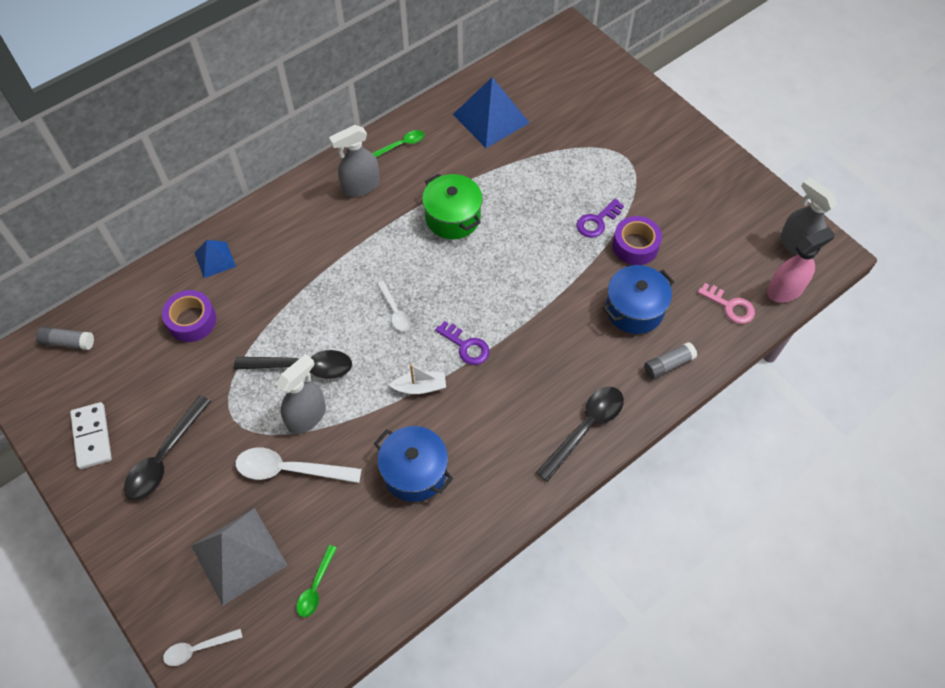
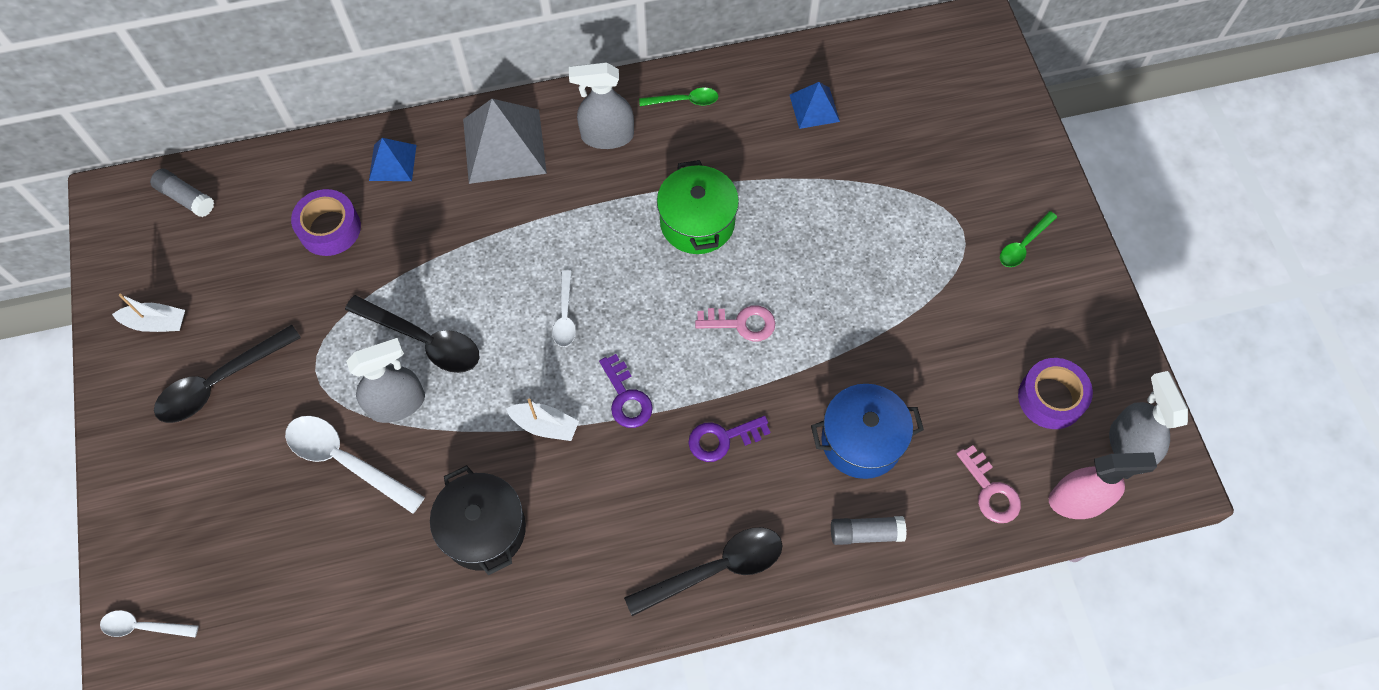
camera: 25 degrees right, 5 degrees up
(92, 436) = (156, 323): white domino -> white boat
(238, 555) = (240, 538): grey pyramid -> grey pyramid (504, 146)
(315, 587) = (303, 617): green spoon -> green spoon (1023, 245)
(414, 472) = (484, 529): blue pot -> black pot
(491, 118) = (814, 108): blue pyramid -> blue pyramid, size x0.55
(517, 269) = (742, 323): none -> pink key
(597, 221) = (876, 302): purple key -> purple key (722, 439)
(635, 245) = (909, 355): purple tape -> purple tape (1051, 398)

